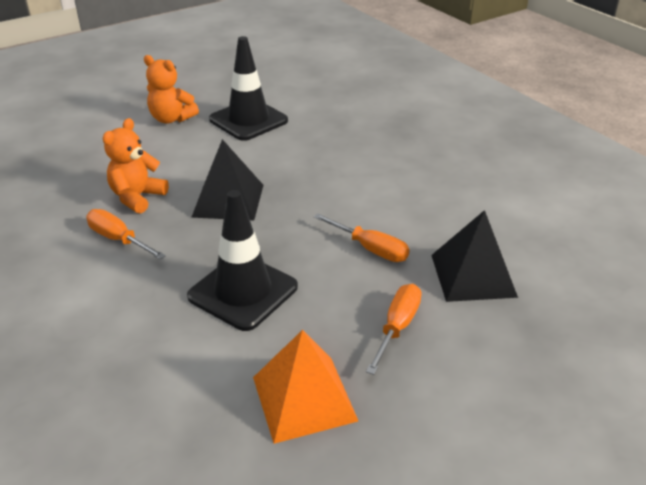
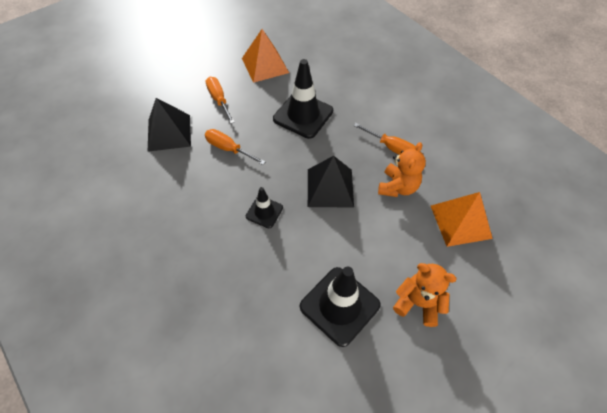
camera: 175 degrees right, 20 degrees up
(82, 166) = (460, 221): none -> orange pyramid
(318, 182) = (264, 212): none -> black traffic cone
(397, 326) = (219, 99): orange screwdriver -> orange screwdriver turned 135 degrees clockwise

